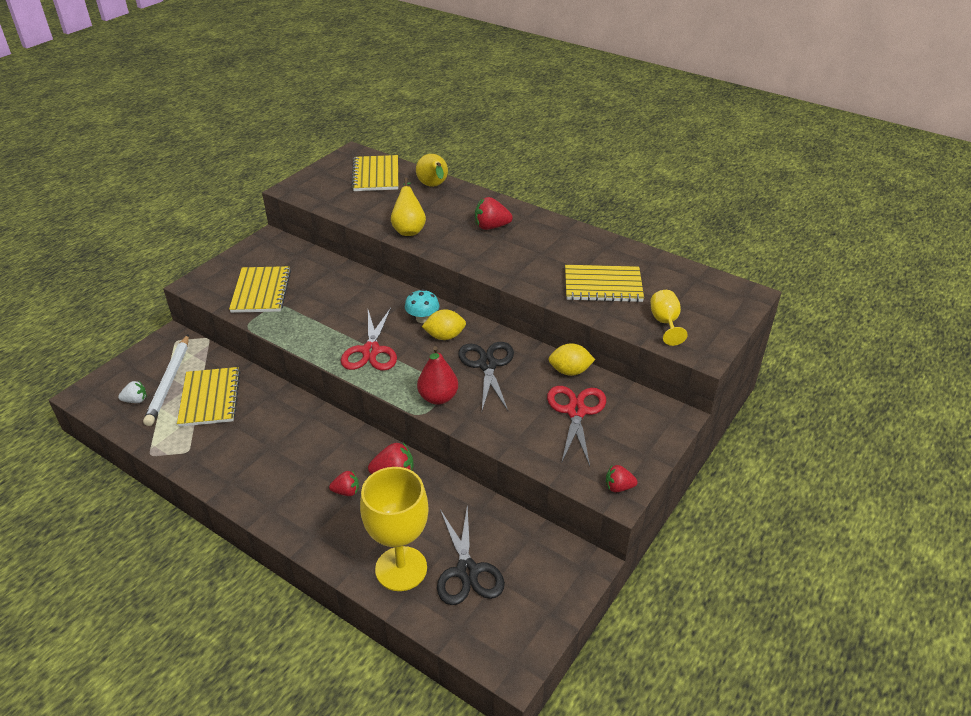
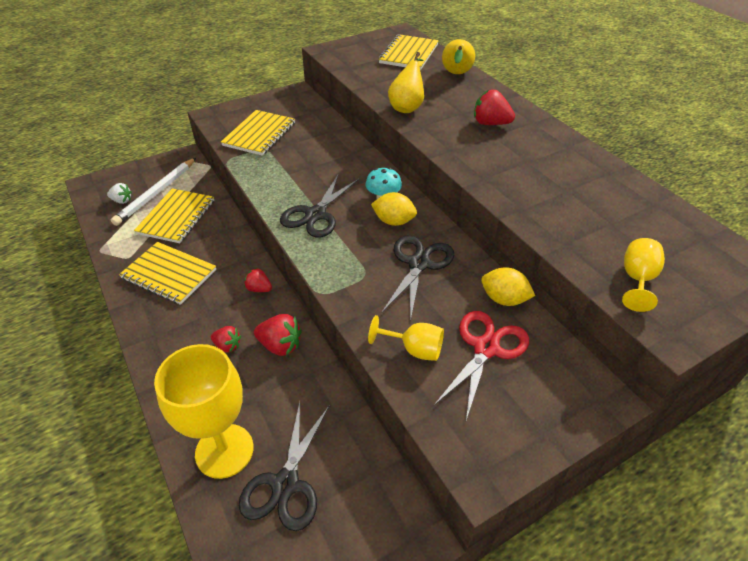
camera: 25 degrees right, 5 degrees up
(371, 351) = (315, 214): red scissors -> black scissors
(438, 397) = (348, 282): red pear -> none
(523, 430) = (414, 349): none -> yellow goblet
(603, 286) = (580, 214): yellow notebook -> yellow notebook (169, 274)
(618, 487) = (487, 463): red strawberry -> red strawberry (259, 289)

